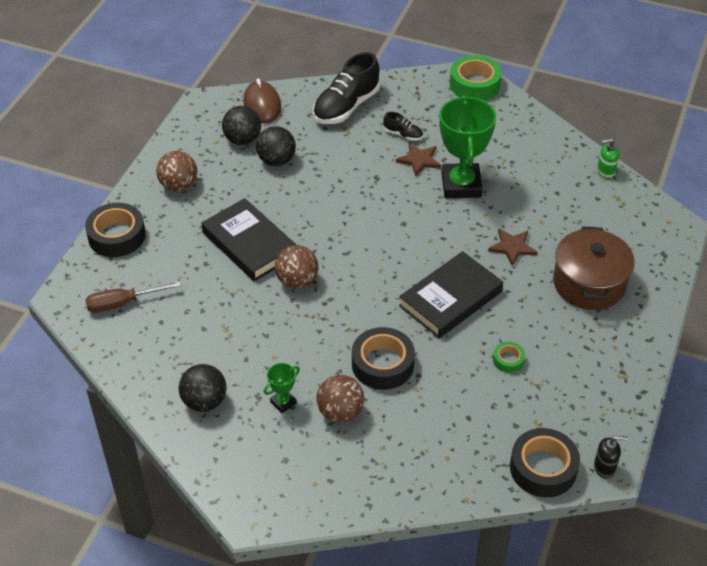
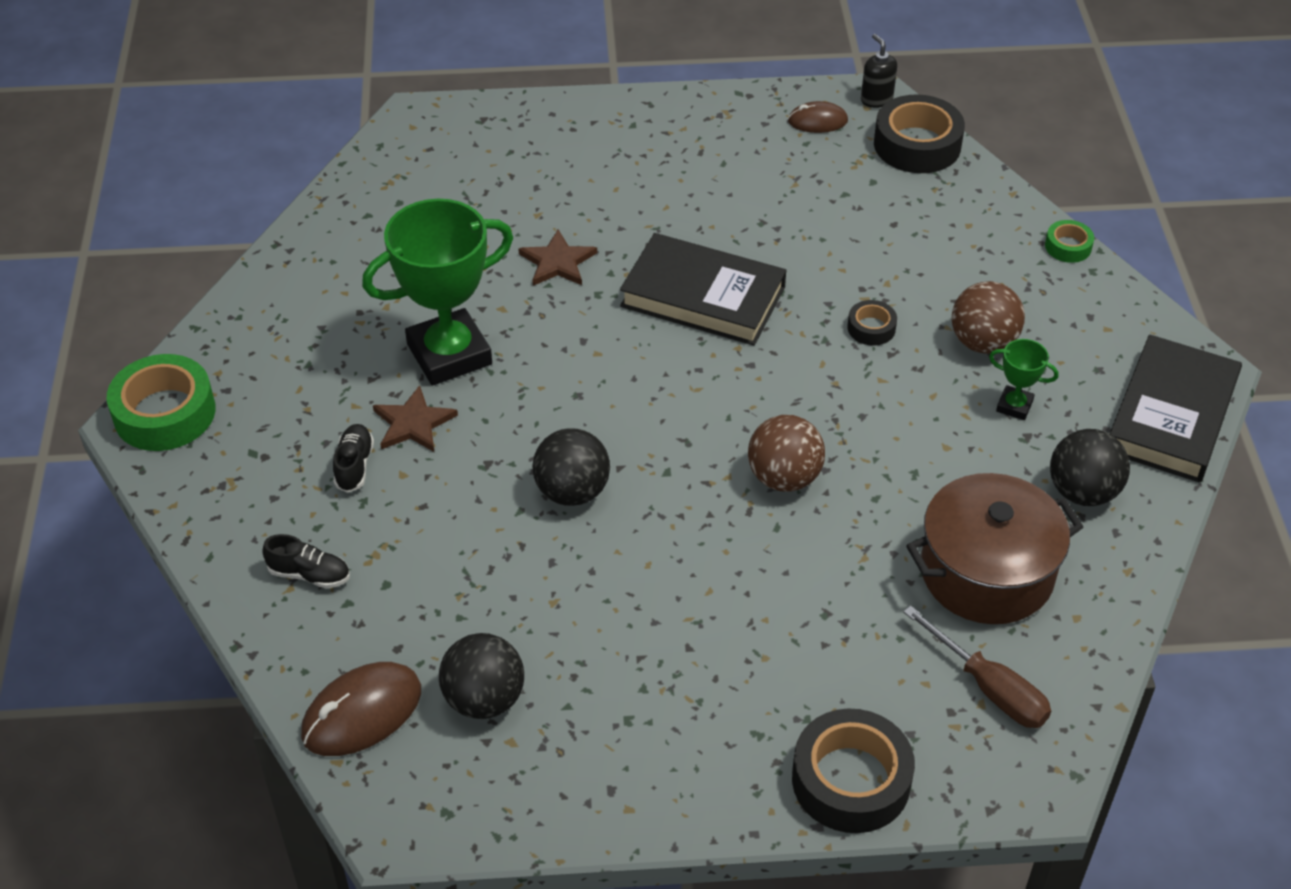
camera: 115 degrees left, 0 degrees up
(179, 186) = (666, 745): brown ball -> none
(249, 244) = (745, 572): black book -> black book (1171, 415)
(276, 161) = (516, 620): black ball -> black ball (572, 491)
(346, 107) = (309, 574): black shoe -> black shoe, size x0.47
(382, 364) = (871, 328): black tape -> black tape, size x0.50
(508, 360) = (773, 213): green tape -> green tape (1068, 246)
(589, 283) = (583, 173): brown pot -> brown pot (986, 573)
(593, 422) = (817, 121): none -> brown mouse
(605, 172) = (333, 206): green soap dispenser -> none

